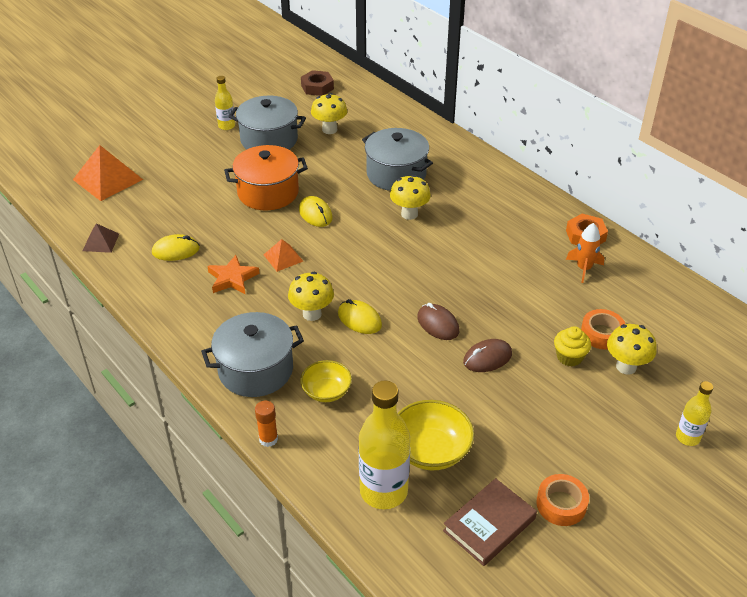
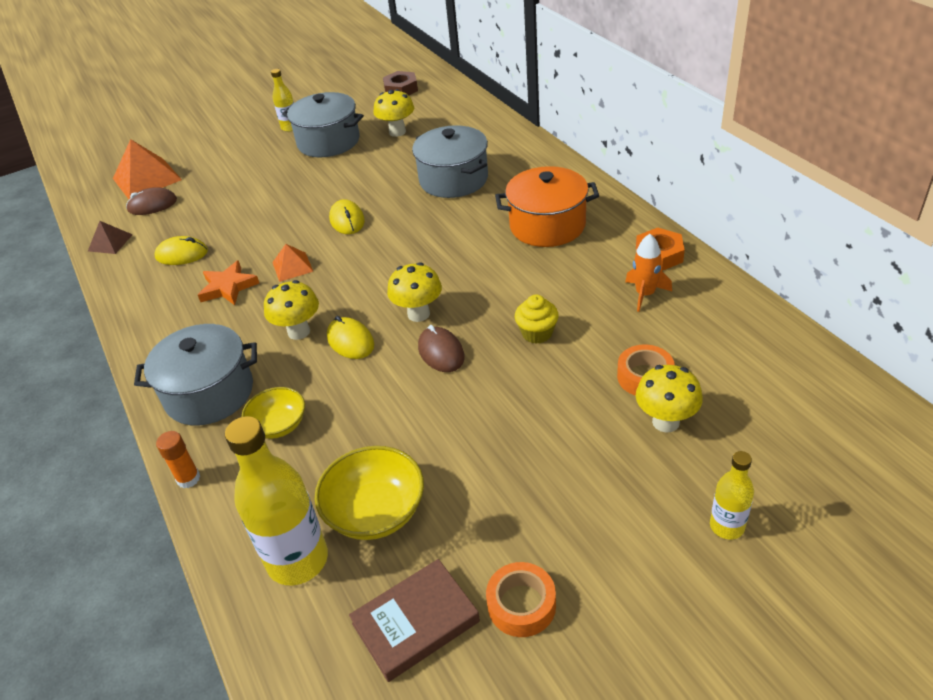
camera: 15 degrees right, 0 degrees up
(268, 192) = (305, 196): orange pot -> orange pot (547, 225)
(409, 214) = (453, 223): yellow mushroom -> yellow mushroom (418, 314)
(487, 358) = (487, 398): brown mouse -> brown mouse (152, 205)
(569, 357) = (593, 404): yellow cupcake -> yellow cupcake (537, 333)

